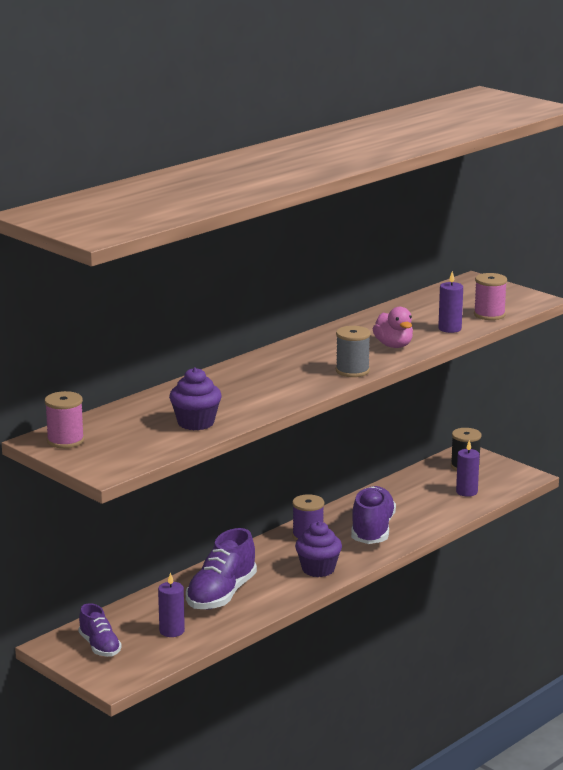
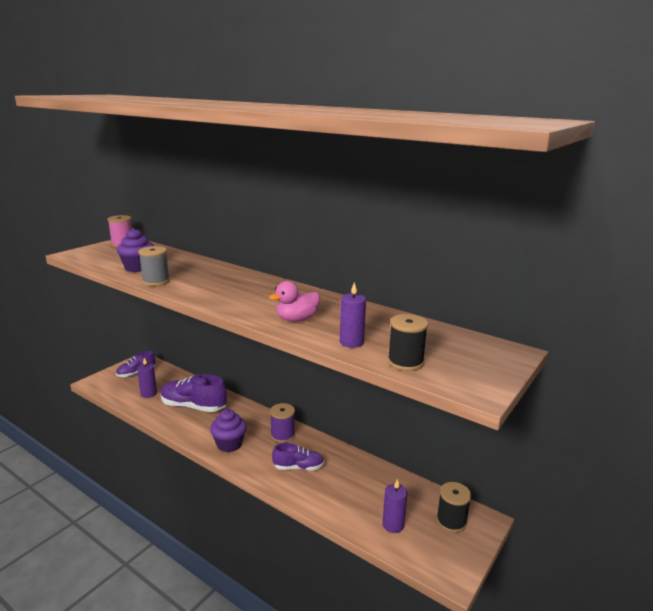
camera: 80 degrees right, 0 degrees up
(352, 371) = (233, 306): grey spool -> grey spool (156, 281)
(372, 530) = (298, 467): purple shoe -> purple shoe, size x0.61
(489, 315) = (405, 362): pink spool -> black spool

